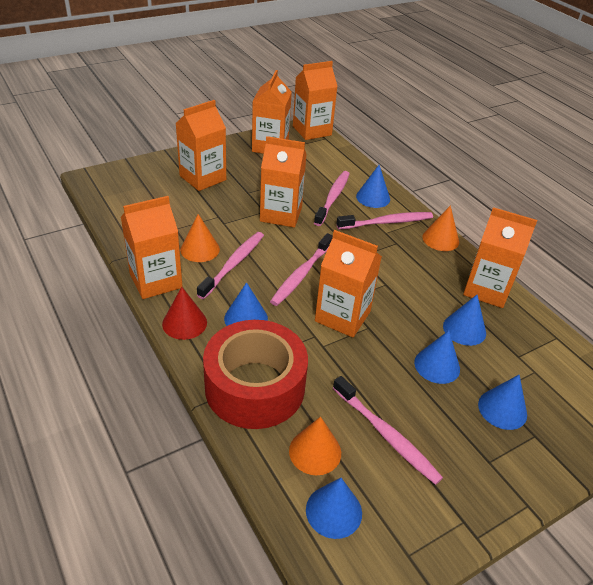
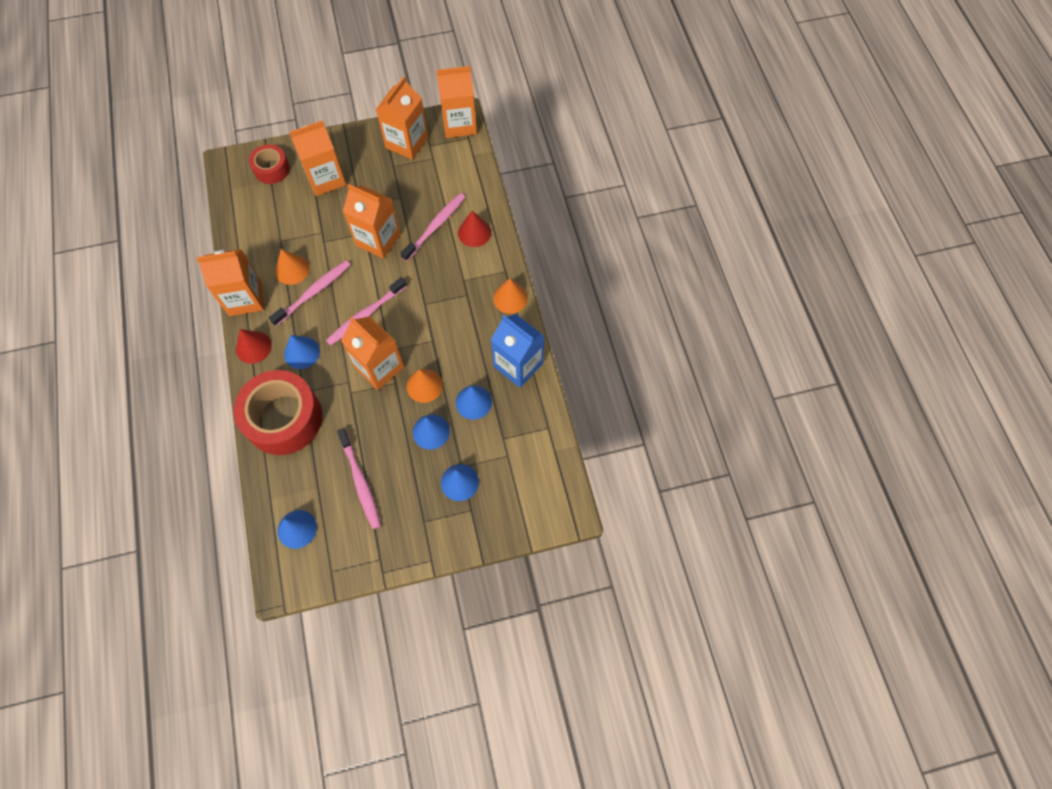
camera: 20 degrees right, 25 degrees up
(142, 177) = (272, 169): none -> red tape
(315, 451) = (304, 482): orange cone -> orange cone (424, 385)
(373, 197) = (474, 232): blue cone -> red cone
(387, 222) = (471, 267): pink toothbrush -> none
(486, 289) = (518, 365): orange carton -> blue carton

